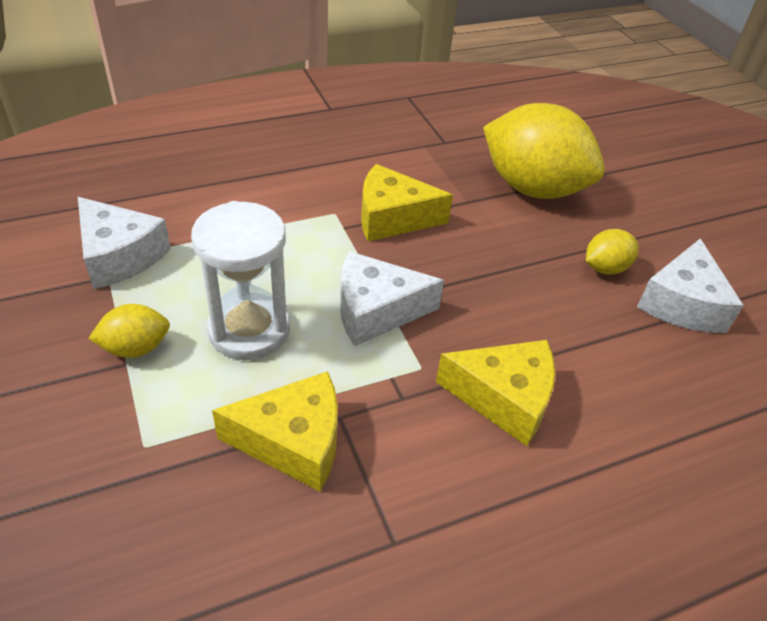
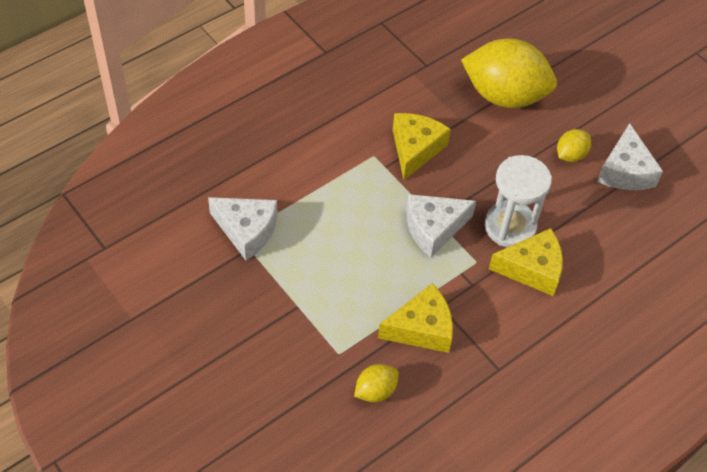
camera: 15 degrees left, 10 degrees up
(135, 348) = (298, 294): yellow lemon -> yellow lemon (375, 391)
(249, 330) = (361, 263): white hourglass -> white hourglass (510, 226)
(392, 218) = (415, 149): yellow cheese -> yellow cheese turned 120 degrees clockwise

